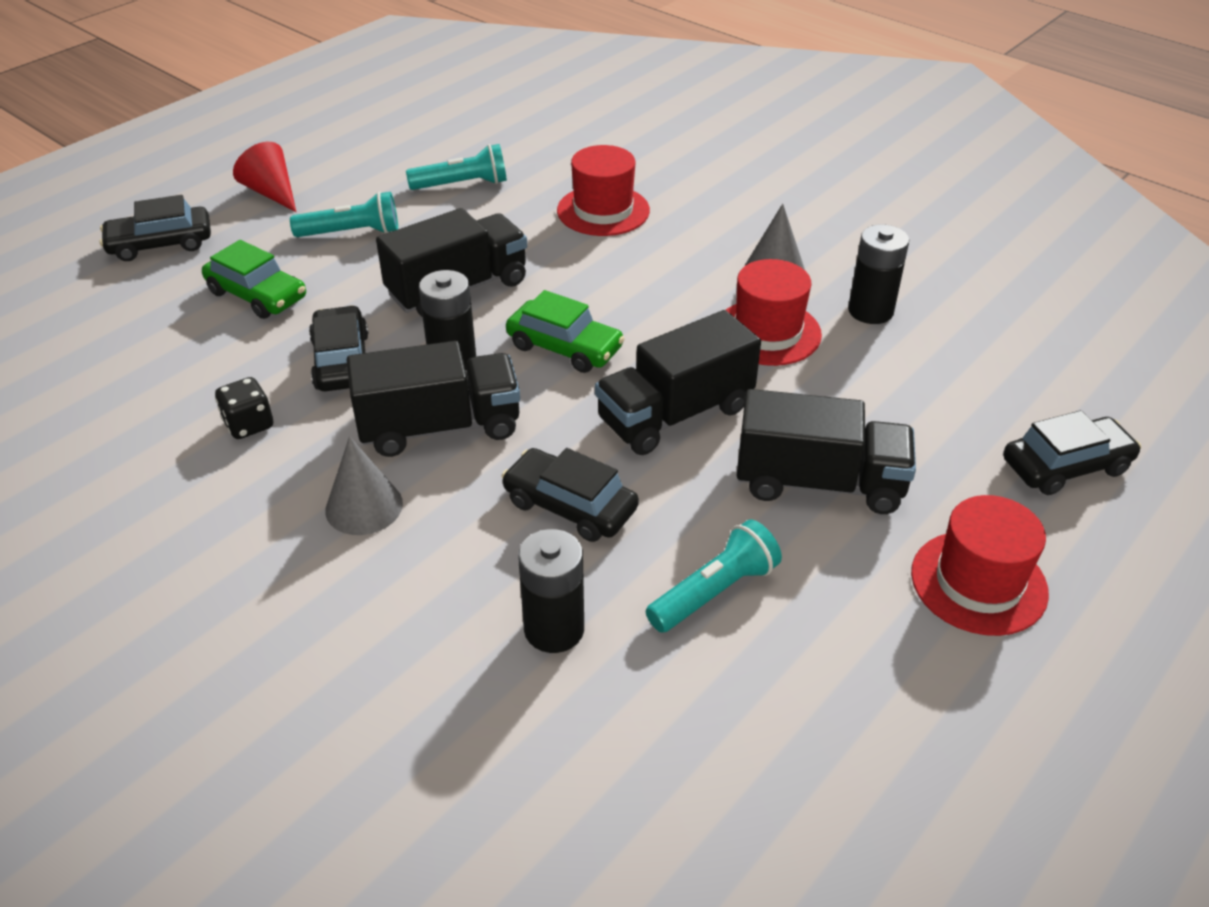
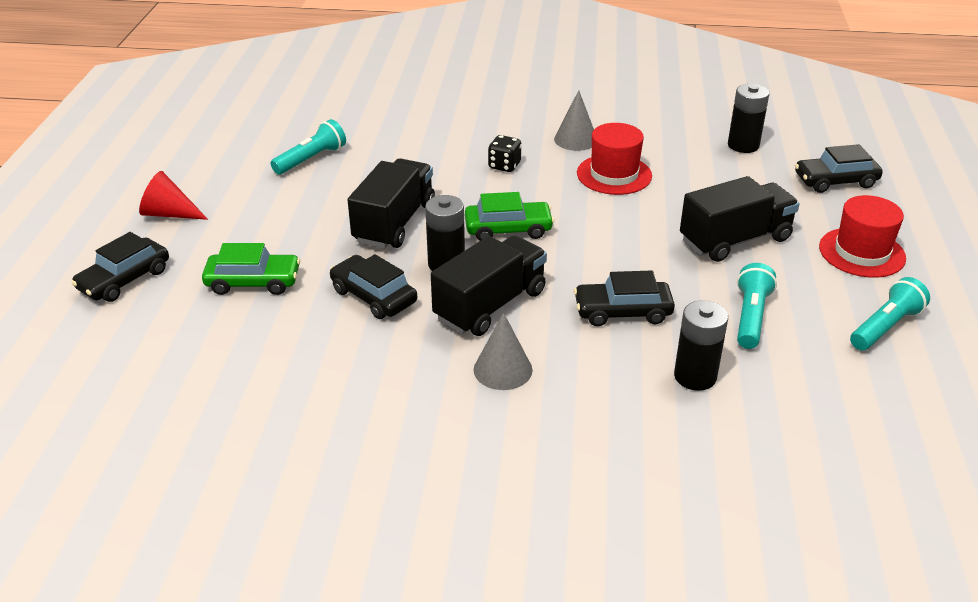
camera: 35 degrees left, 5 degrees down
(249, 425) = (360, 360): black dice -> black dice (504, 166)
(352, 233) = (271, 217): turquoise flashlight -> turquoise flashlight (885, 327)
(603, 210) = (429, 142): red hat -> none
(675, 414) = (618, 238): black truck -> none
(870, 311) = (654, 142): black battery -> black battery (743, 145)
(1066, 466) = (835, 181): black car -> black car turned 135 degrees counterclockwise

